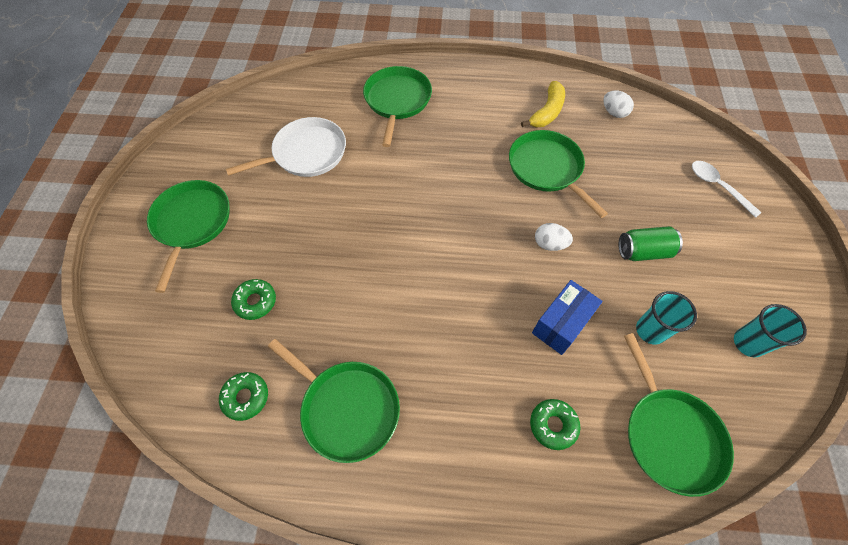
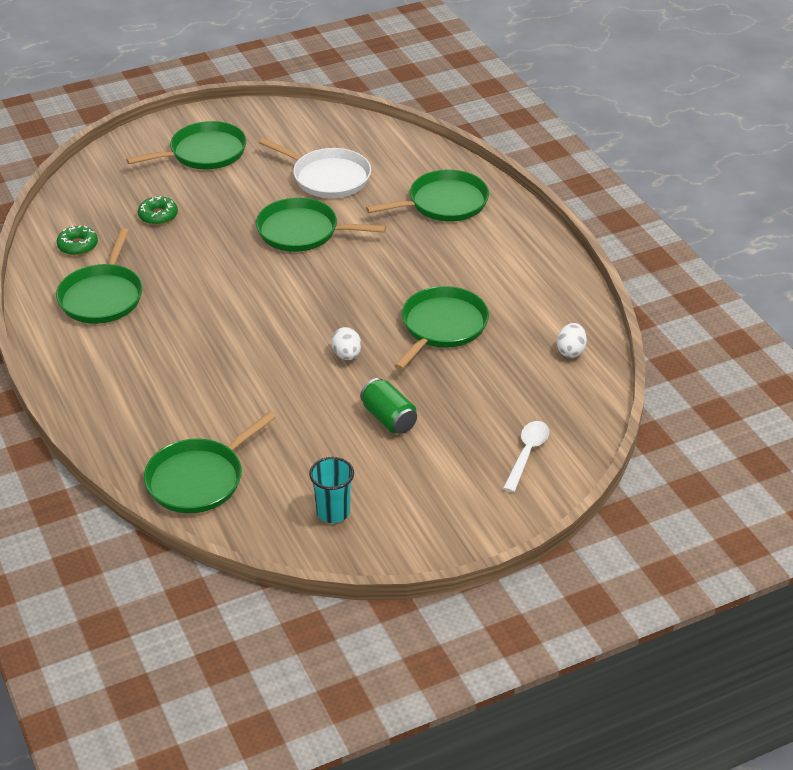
camera: 60 degrees right, 20 degrees down
(365, 202) = (302, 231): none -> green pan
(547, 112) = (524, 303): yellow banana -> none
(553, 425) = (162, 408): green donut -> none
(561, 324) = (263, 387): blue box -> none
(650, 330) = (298, 444): turquoise cup -> none

